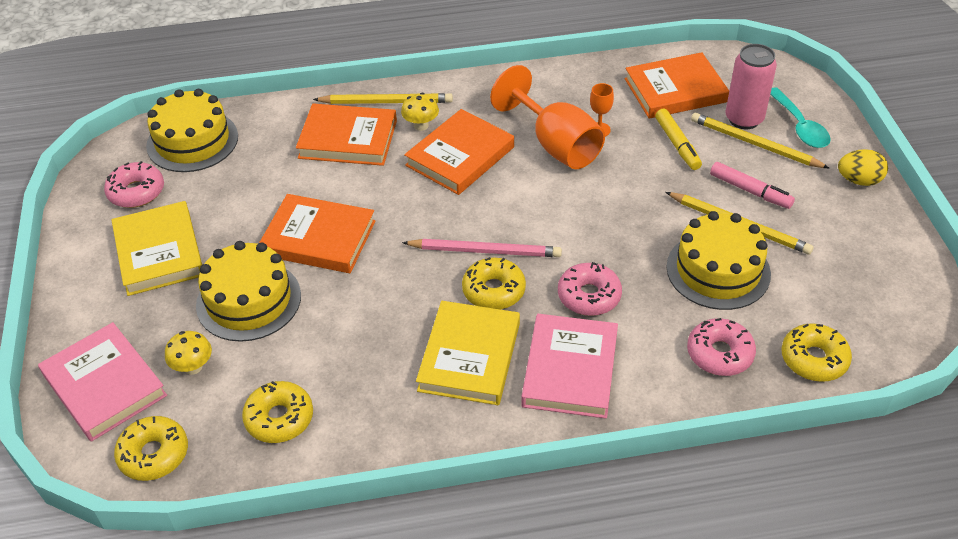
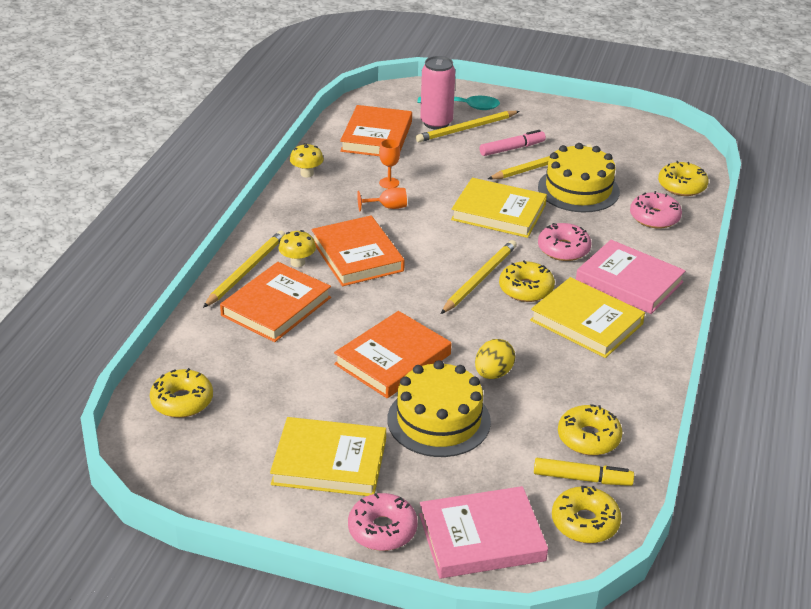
camera: 65 degrees left, 10 degrees down
(136, 192) = (225, 457): pink donut -> pink donut (382, 530)
(192, 141) = (182, 401): yellow cake -> yellow donut
(193, 367) = (497, 474): yellow mushroom -> yellow mushroom (307, 173)
(485, 251) = (479, 279): pink pencil -> yellow pencil
(556, 145) = (388, 207): orange goblet -> orange goblet, size x0.44
(615, 223) = (498, 212): none -> yellow book
(677, 144) = (437, 158): yellow marker -> yellow marker (582, 478)
(859, 180) = (537, 108): yellow egg -> yellow egg (493, 373)

